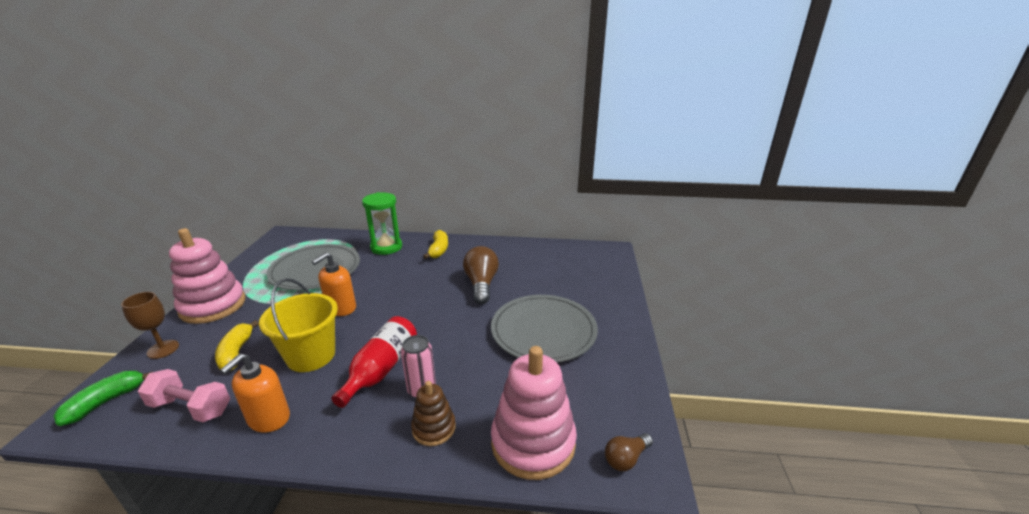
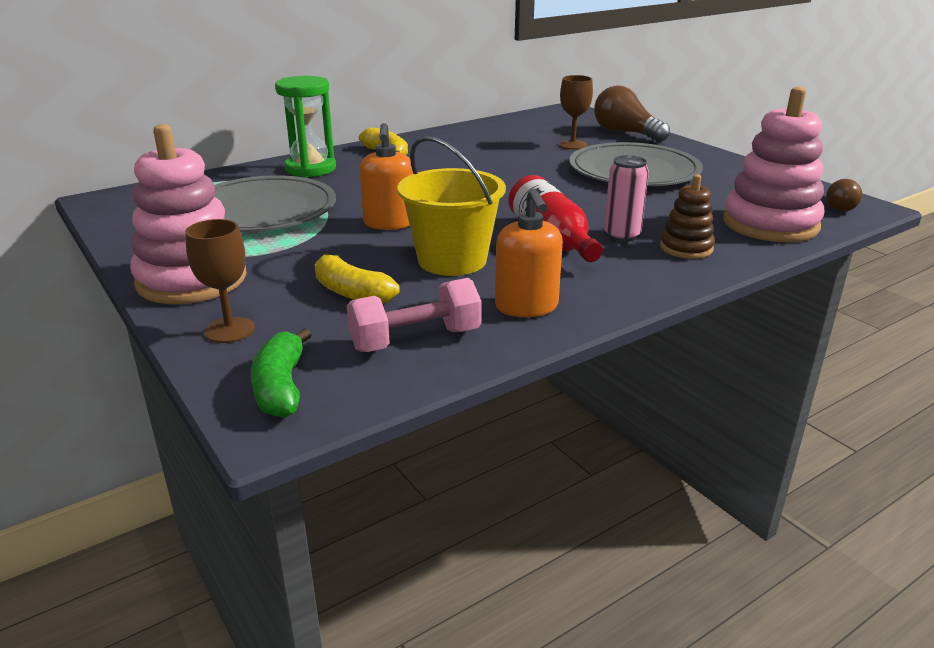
camera: 40 degrees left, 0 degrees up
(481, 284) = (503, 162): brown light bulb -> brown light bulb (625, 133)
(551, 286) = (572, 145): none -> brown goblet

